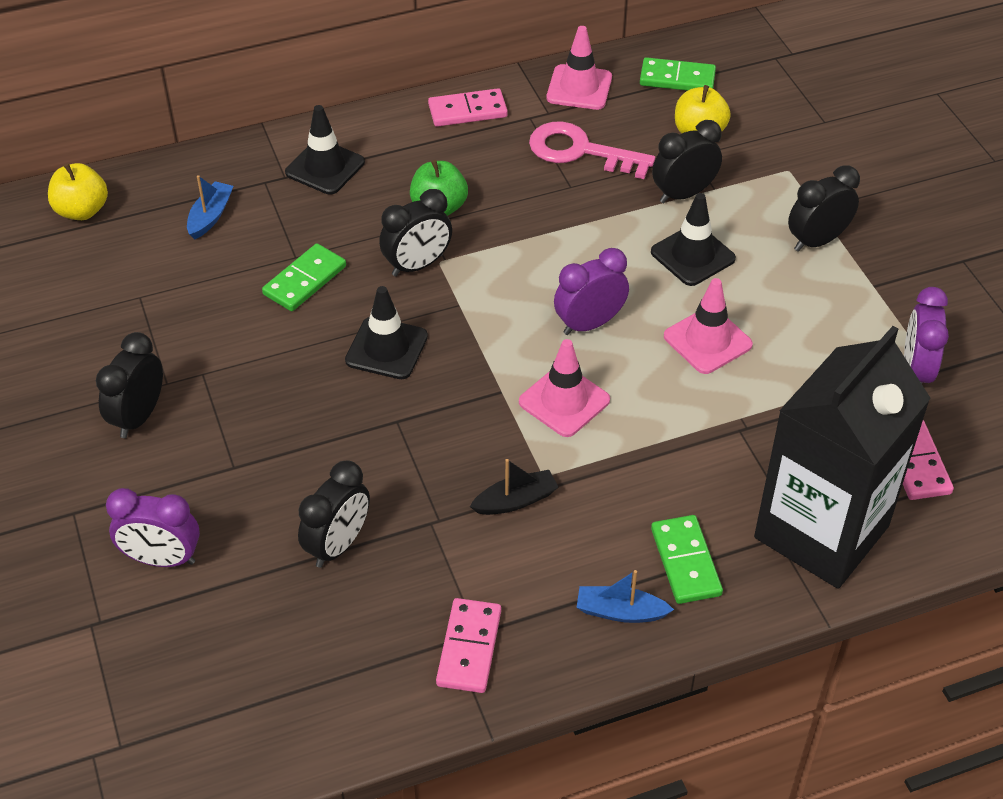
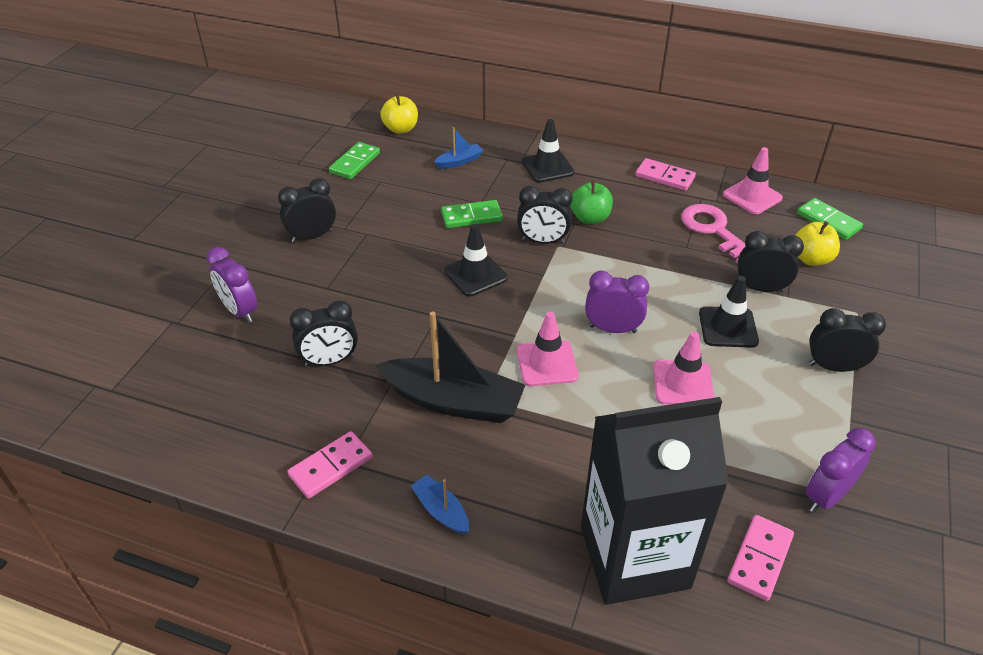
camera: 40 degrees right, 5 degrees down
(515, 500) = (453, 401): black boat -> black boat, size x2.13
(686, 562) = (517, 510): green domino -> green domino (355, 163)

